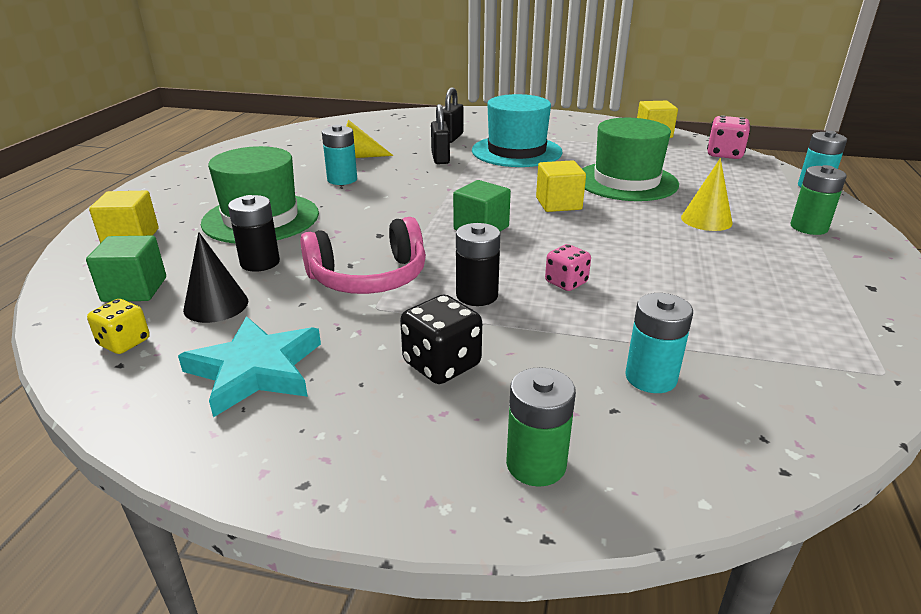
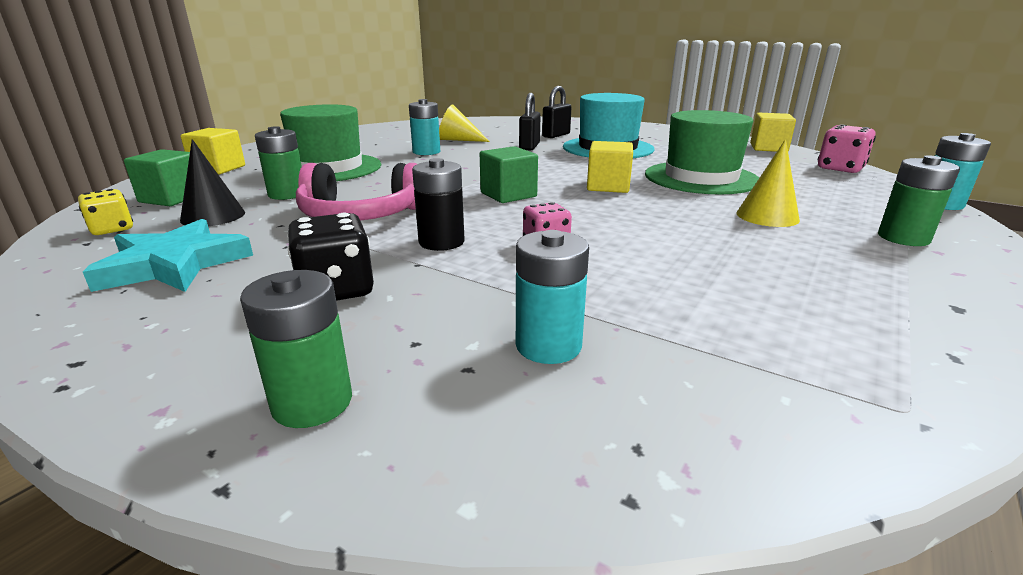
camera: 20 degrees right, 5 degrees down
(260, 262) = (287, 194): black battery -> green battery

